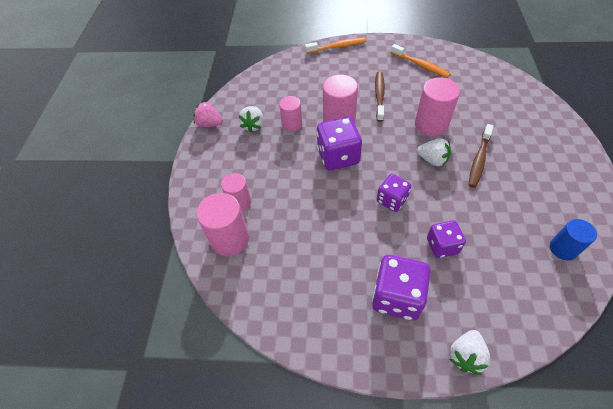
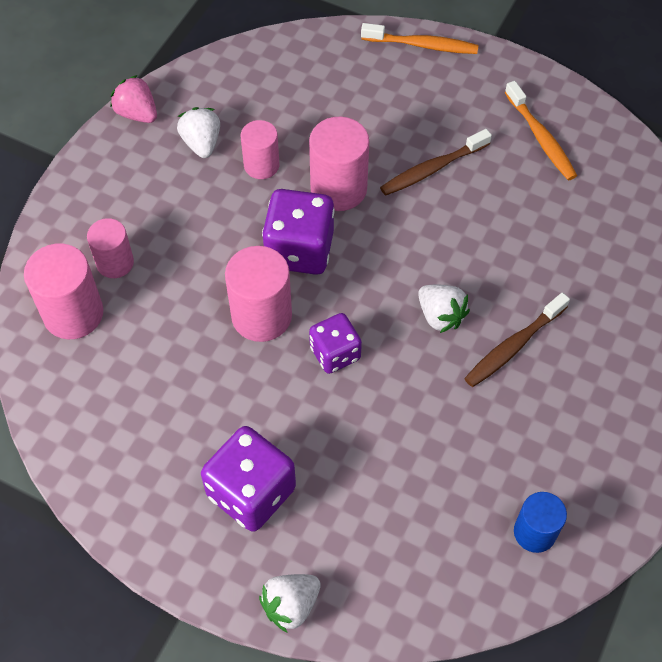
camera: 20 degrees right, 5 degrees up
(253, 125) = (201, 143): white strawberry -> white strawberry turned 135 degrees clockwise
(379, 96) = (432, 169): brown toothbrush -> brown toothbrush turned 150 degrees counterclockwise
(431, 124) = (480, 255): pink cylinder -> pink cylinder (261, 316)
(442, 246) = (361, 451): purple dice -> none

